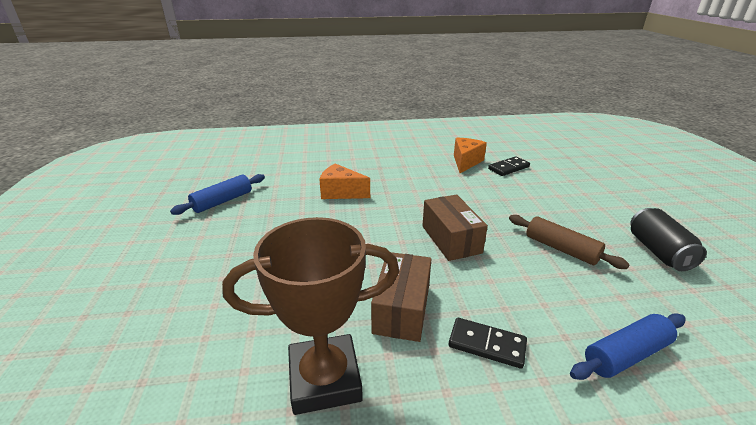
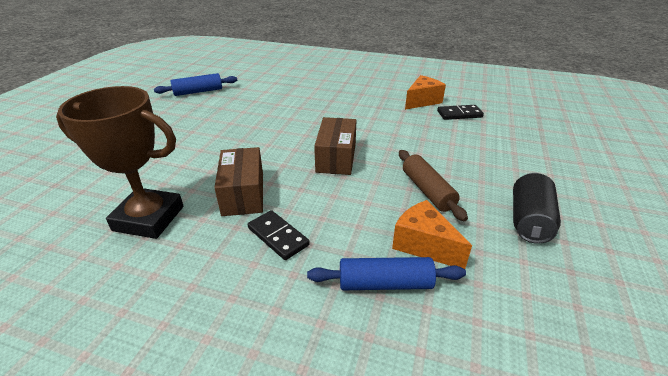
camera: 25 degrees right, 5 degrees up
(341, 192) = (287, 103): orange cheese -> orange cheese (424, 245)
(401, 309) = (243, 194): brown box -> brown box turned 45 degrees counterclockwise

